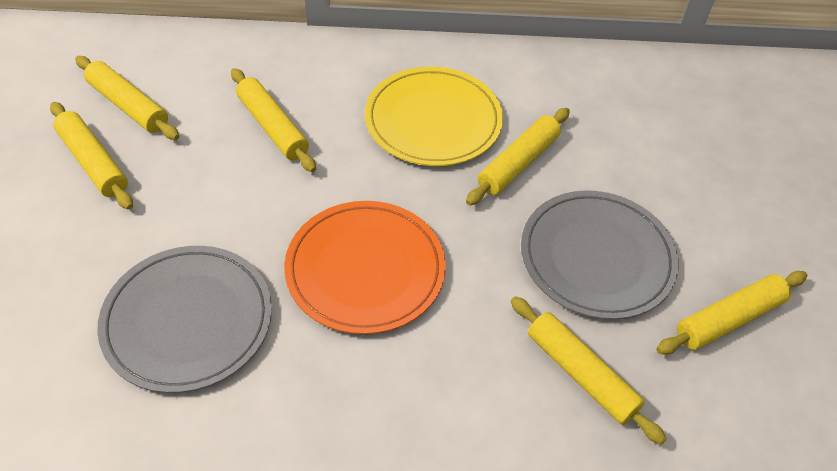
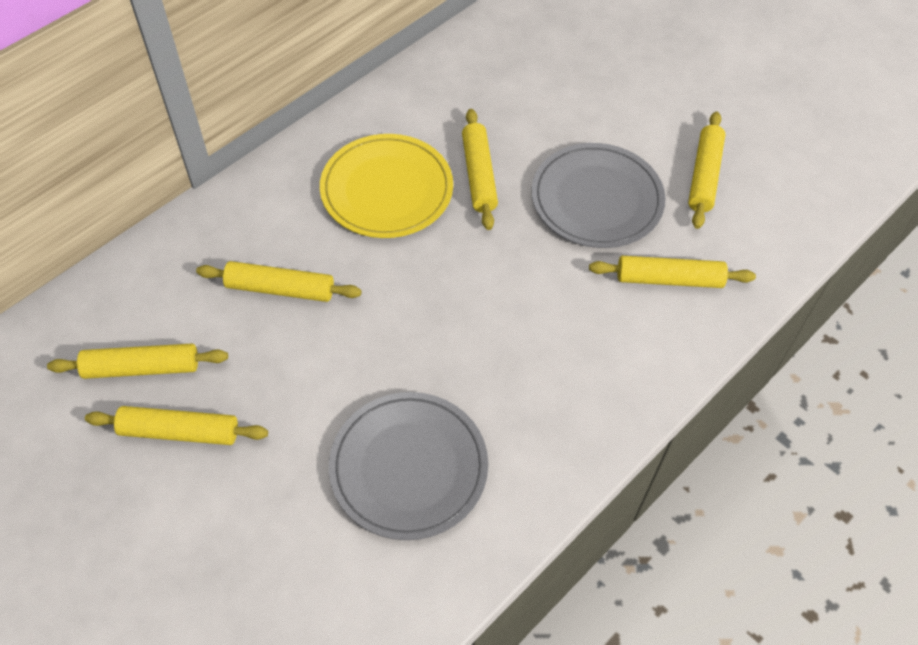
camera: 45 degrees left, 5 degrees up
(365, 269) = (475, 330): orange plate -> none

